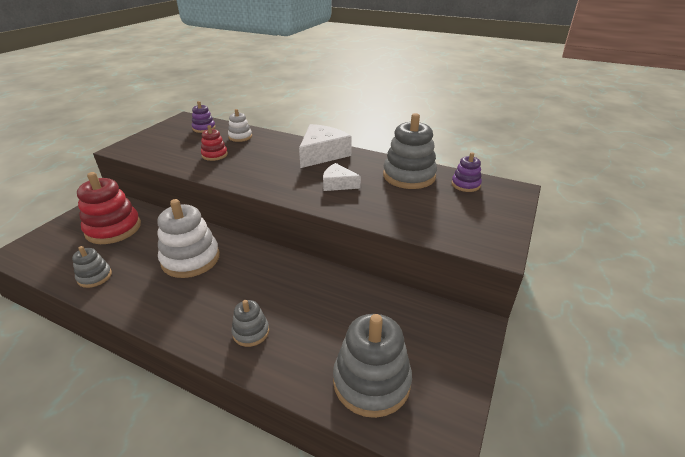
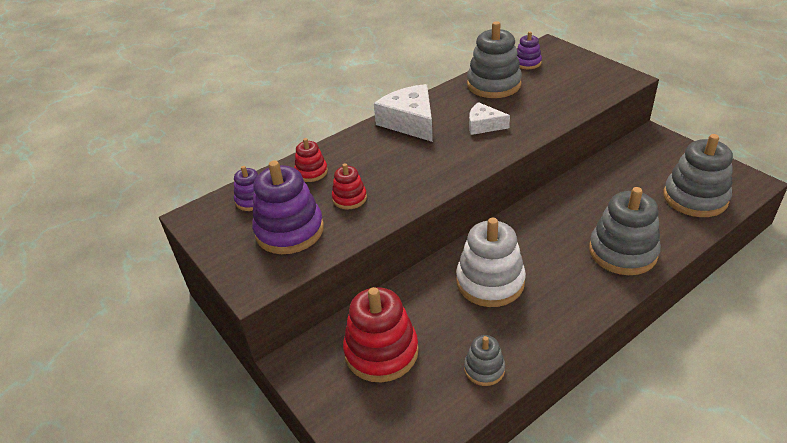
camera: 60 degrees left, 5 degrees up
(175, 145) = (289, 231): none -> purple stacking toy
(240, 137) = (311, 172): white stacking toy -> red stacking toy
(251, 332) = (622, 252): grey stacking toy -> grey stacking toy, size x1.90
(338, 184) = (484, 125): white cheese -> white cheese turned 60 degrees clockwise

